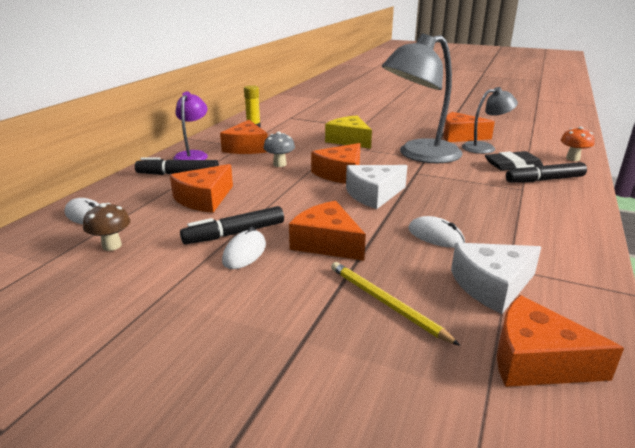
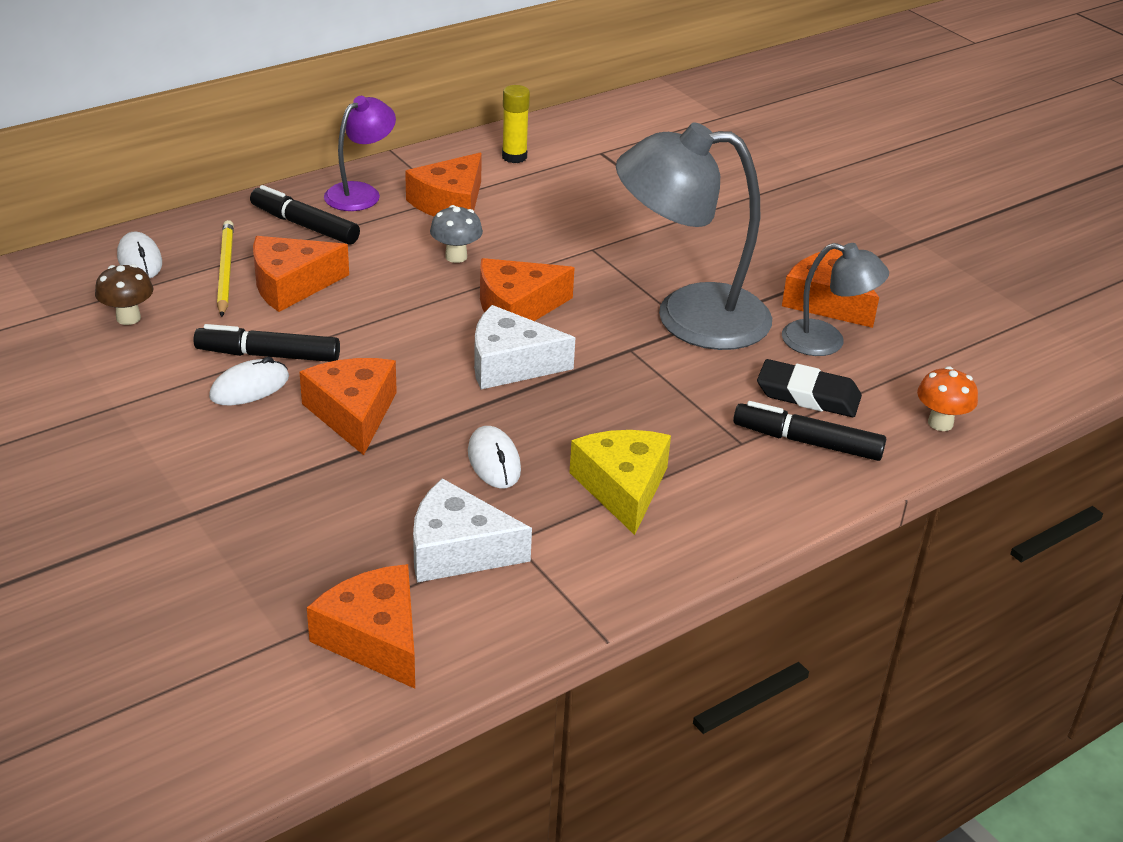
camera: 30 degrees right, 10 degrees up
(349, 140) = (624, 243): yellow cheese -> yellow cheese (622, 487)
(386, 303) = (317, 514): yellow pencil -> yellow pencil (225, 270)

